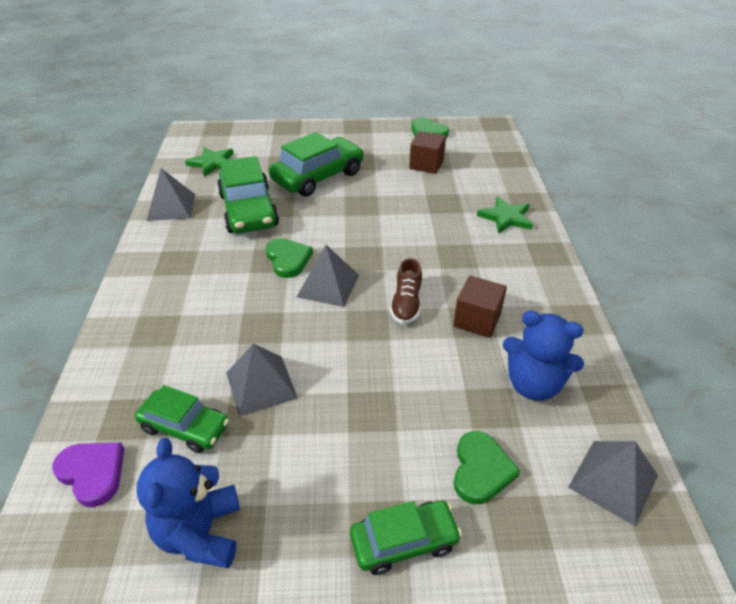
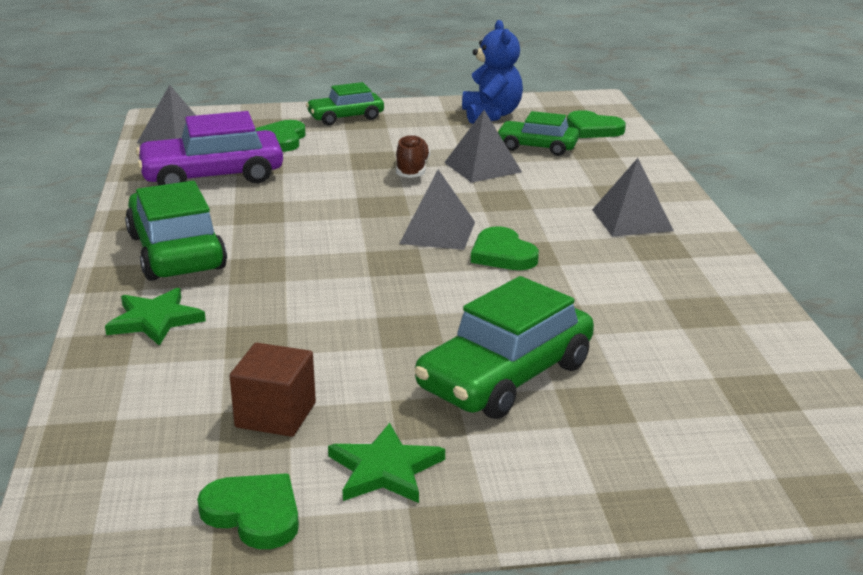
camera: 175 degrees right, 15 degrees down
(92, 473) = (593, 129): purple heart -> green heart
(171, 207) = (740, 311): grey pyramid -> grey pyramid (632, 220)
(212, 163) = (746, 396): green star -> green star (385, 469)
(248, 210) = (603, 311): green car -> green car (176, 252)
(406, 304) = (336, 221): brown shoe -> brown shoe (412, 170)
(477, 320) = (252, 213): brown cube -> none
(533, 384) = (212, 176): blue teddy bear -> purple car

